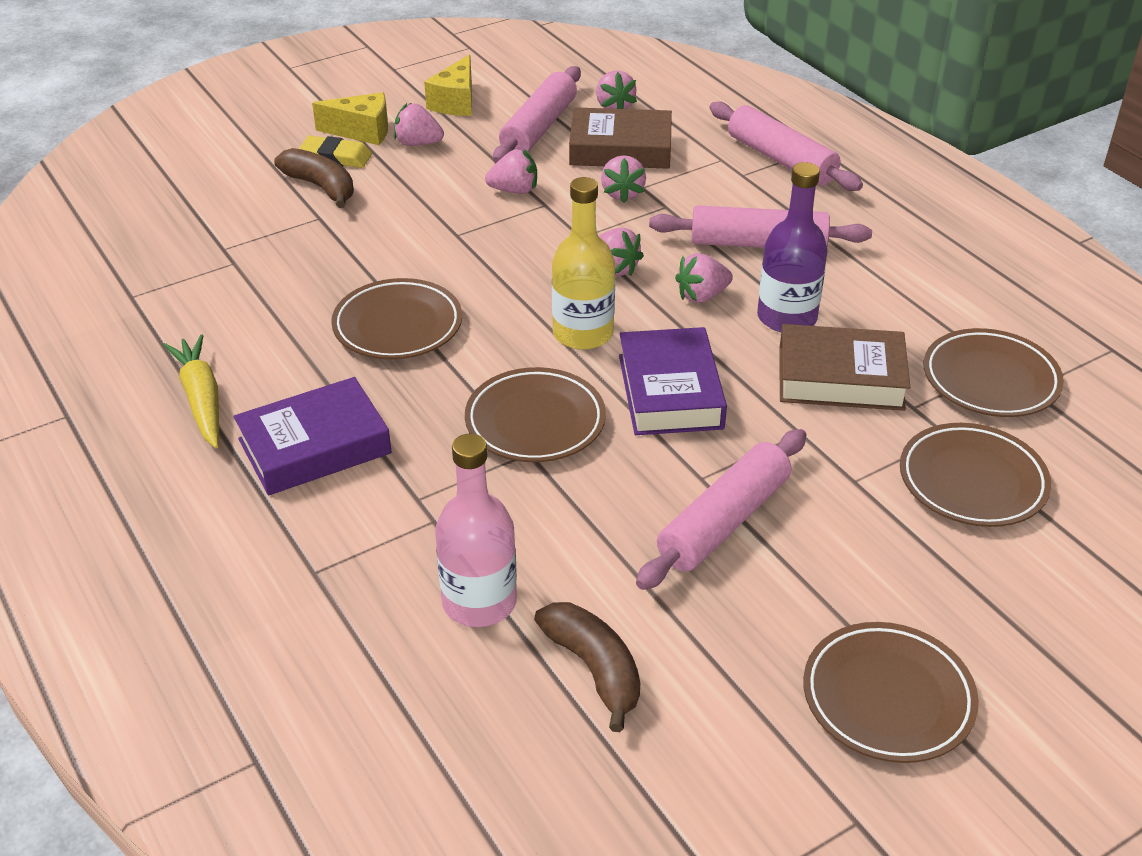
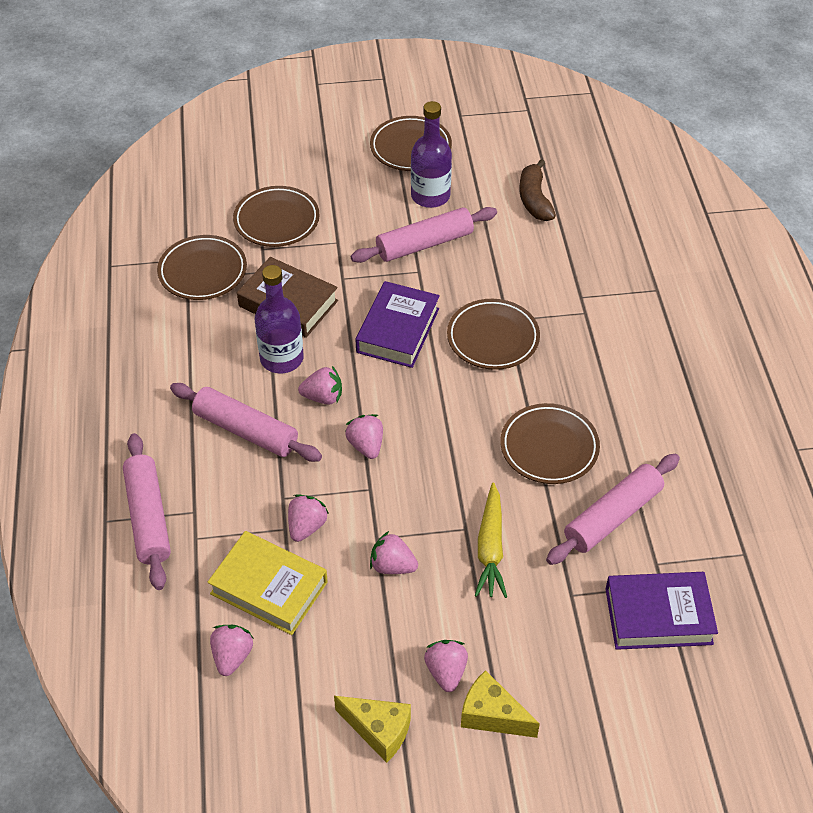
camera: 155 degrees left, 10 degrees up
(201, 399) = (702, 430): yellow carrot -> yellow carrot (490, 548)
(315, 446) = (636, 367): purple book -> purple book (658, 615)
(321, 187) = (558, 638): brown banana -> none
(336, 157) = (530, 681): yellow eraser -> none
(418, 143) = (446, 672): pink strawberry -> pink strawberry turned 135 degrees counterclockwise
(456, 102) = (379, 730): yellow cheese -> yellow cheese turned 75 degrees clockwise
(479, 602) = (575, 246): pink bottle -> none
(538, 128) = (322, 651): pink rolling pin -> pink rolling pin (613, 516)
(583, 333) = (424, 394): yellow bottle -> none
(620, 148) = (269, 587): brown book -> yellow book
(777, 609) = (430, 196): none -> purple bottle

